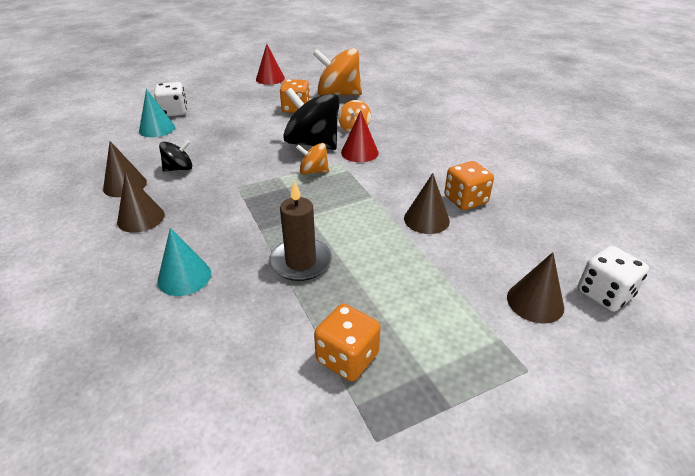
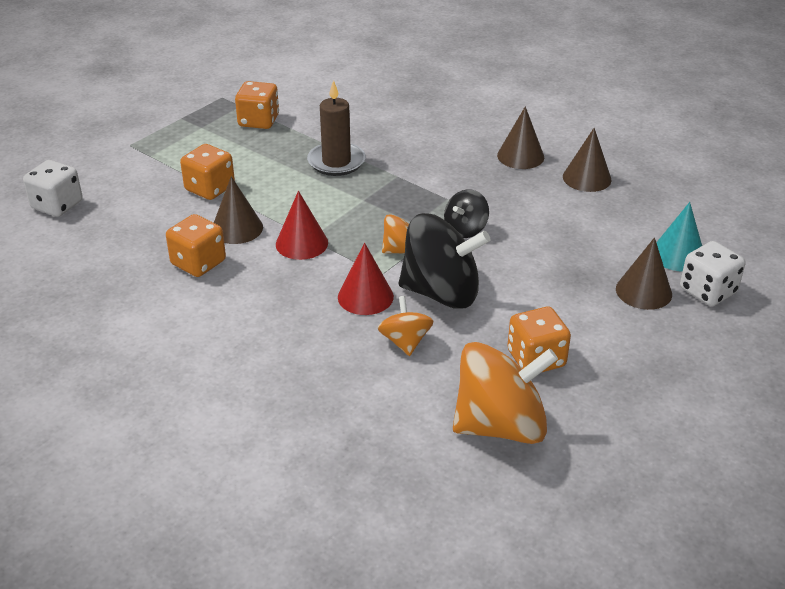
camera: 155 degrees right, 0 degrees up
(179, 168) = (561, 210): black spinning top -> black spinning top (465, 229)
(184, 277) = (421, 130): turquoise cone -> none
(270, 78) = (678, 436): red cone -> red cone (301, 243)
(439, 267) = (210, 188): none -> orange dice
(535, 302) = (121, 184): brown cone -> brown cone (643, 291)

